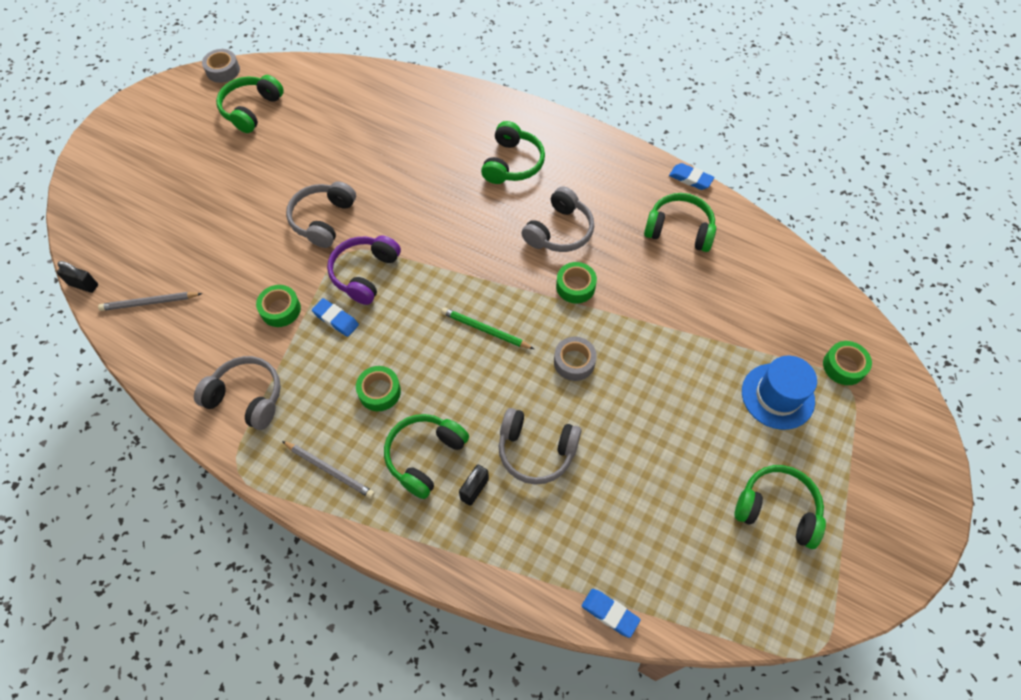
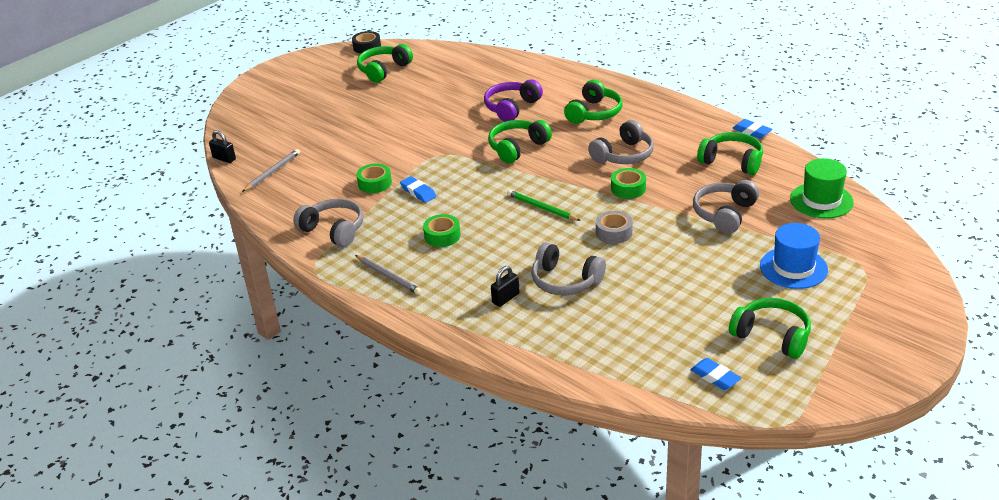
camera: 15 degrees right, 25 degrees down
(150, 303) = (272, 172): grey pencil -> grey pencil turned 120 degrees clockwise
(223, 70) = (367, 47): grey tape -> black tape
(323, 220) = (424, 135): grey headphones -> grey headphones (724, 214)
(365, 273) = (449, 168): purple headphones -> purple headphones (511, 108)
(424, 456) = (469, 276): green headphones -> green headphones (517, 148)
(610, 613) = (601, 382): blue eraser -> blue eraser (715, 377)
(785, 283) = (821, 200): none -> green hat
(844, 366) = (862, 255): green tape -> none

